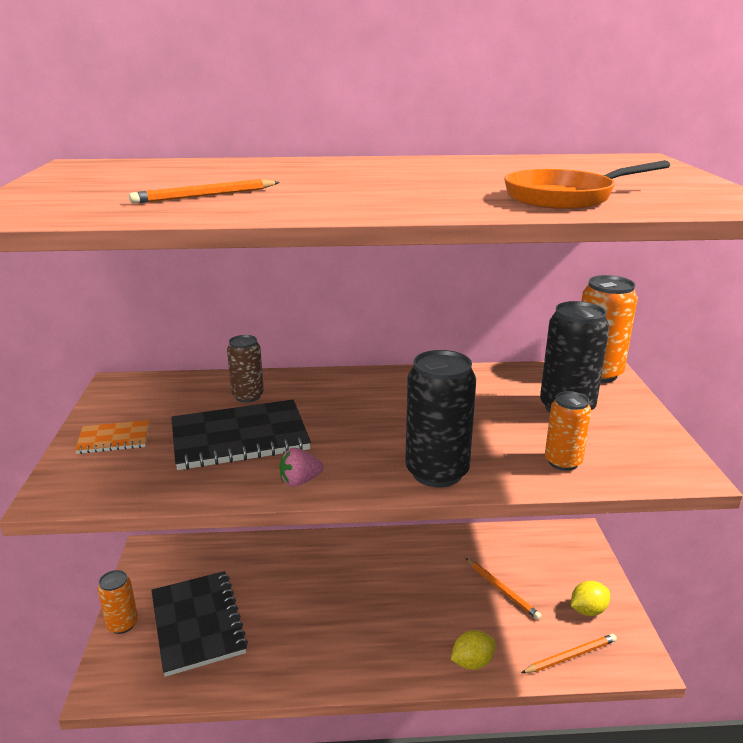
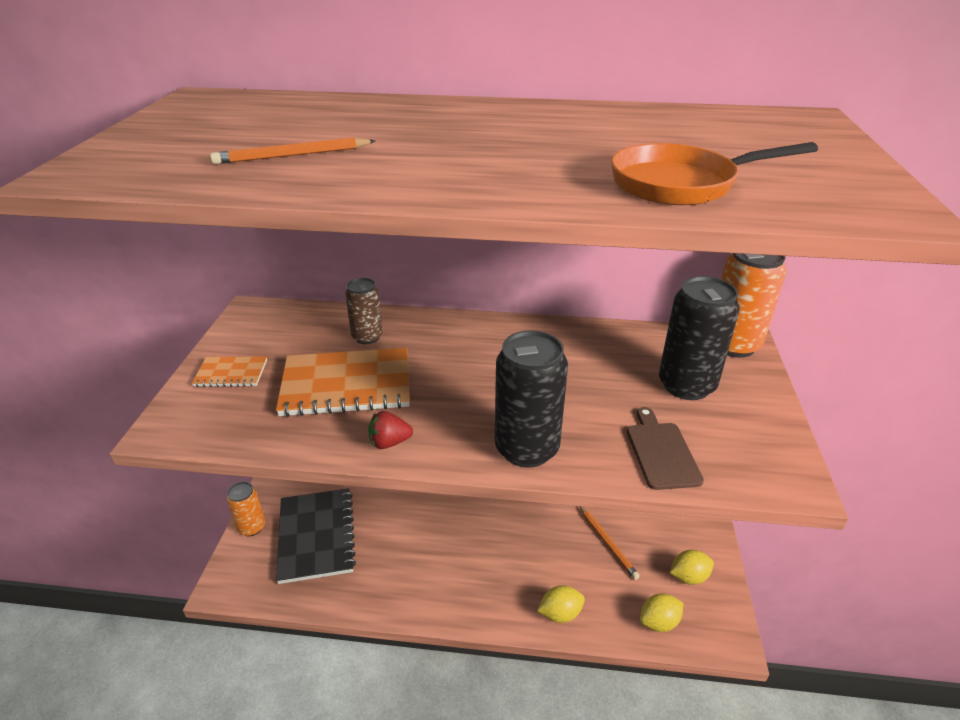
camera: 10 degrees right, 10 degrees up
(239, 437) = (346, 384): black notebook -> orange notebook
(300, 481) = (389, 442): pink strawberry -> red strawberry
(563, 462) = (661, 452): orange can -> brown cutting board
(570, 656) = (659, 622): orange pencil -> yellow lemon

